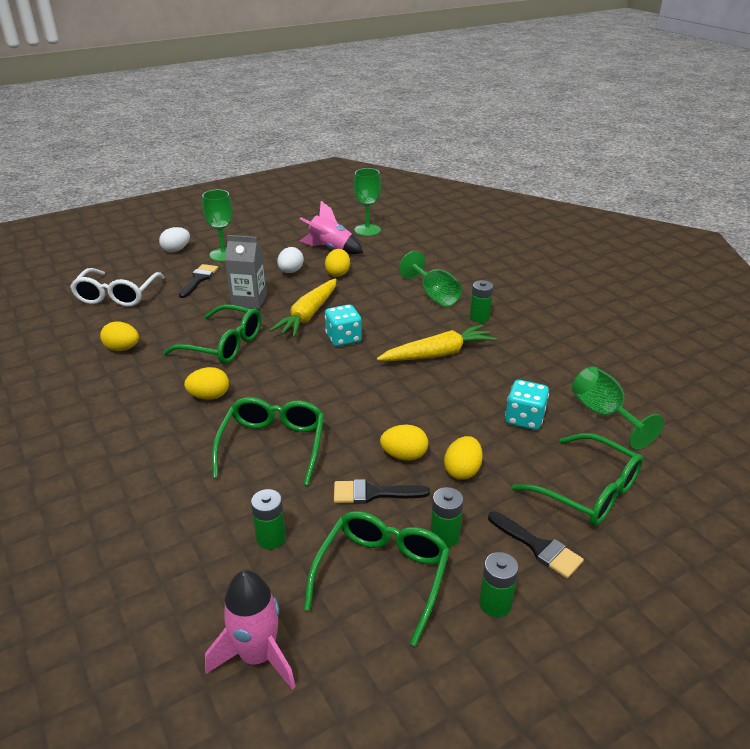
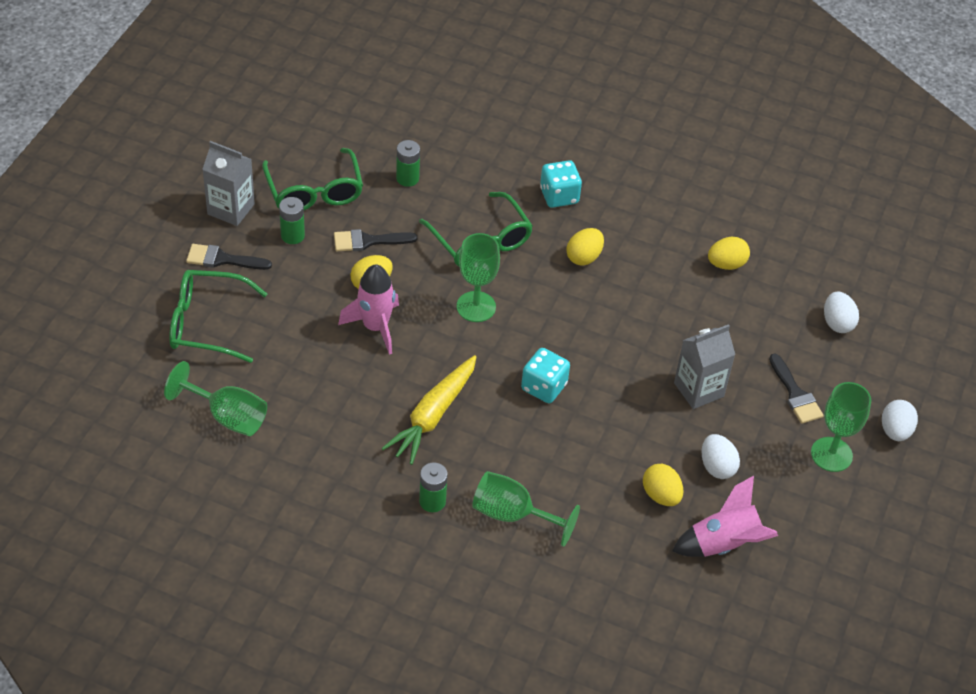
camera: 140 degrees right, 15 degrees up
(117, 295) = (837, 323): white glasses -> white egg
(224, 345) = (645, 317): green glasses -> none
(257, 656) = (348, 120): pink rocket -> pink rocket (375, 327)
(308, 315) = (614, 402): yellow carrot -> none
(367, 230) = (727, 624): green goblet -> green goblet (476, 307)
(373, 493) = (368, 241): black brush -> black brush turned 150 degrees counterclockwise
(462, 471) = (315, 293): yellow egg -> none
(495, 604) = (231, 209): green battery -> grey carton
(524, 419) = (297, 373): turquoise dice -> turquoise dice (559, 196)

